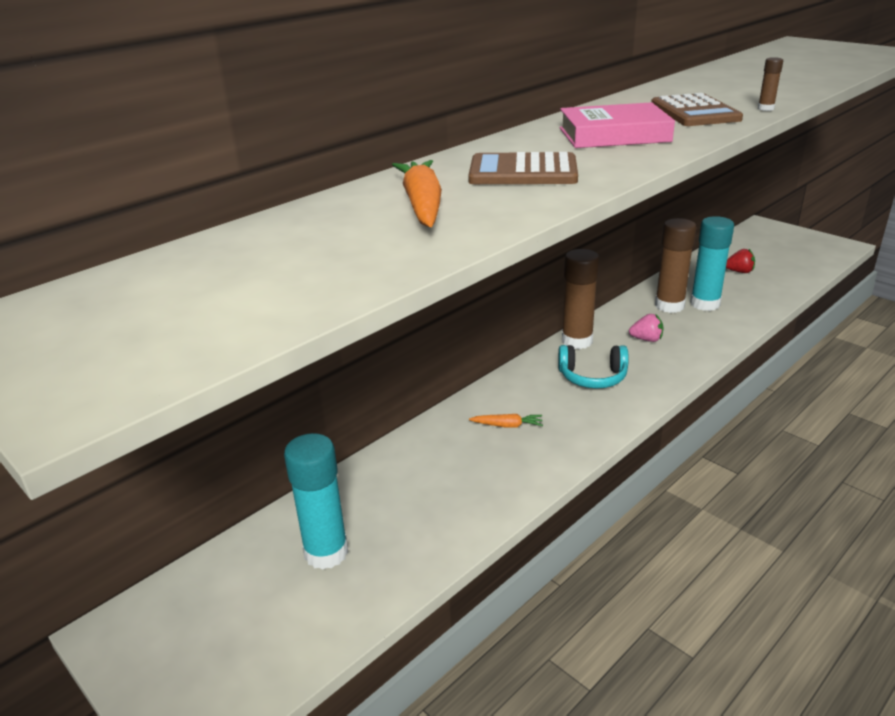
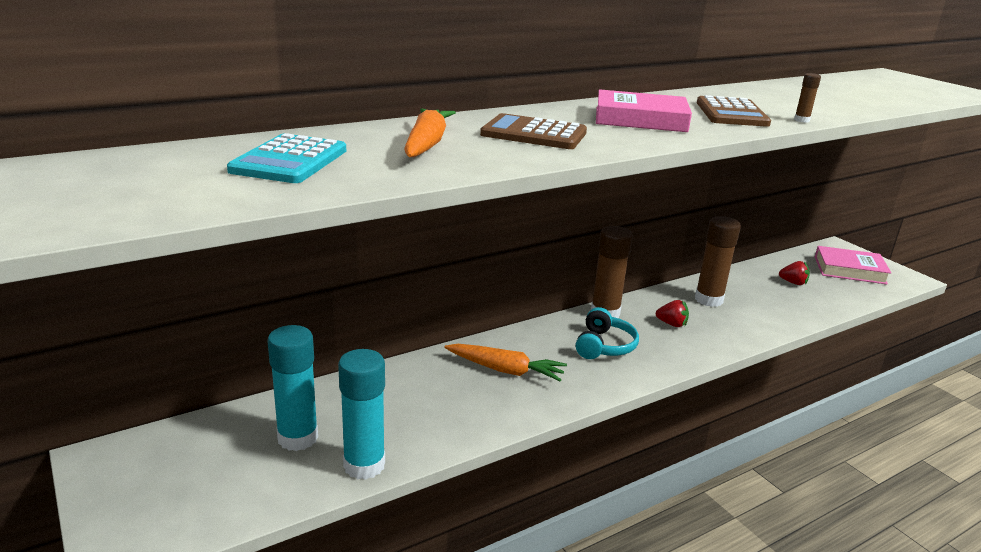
camera: 10 degrees right, 5 degrees down
(290, 255) = (290, 161): none -> turquoise calculator
(508, 425) = (506, 370): orange carrot -> orange carrot, size x1.81
(592, 377) = (604, 346): turquoise headphones -> turquoise headphones turned 90 degrees counterclockwise
(646, 339) = (672, 324): pink strawberry -> red strawberry
(705, 304) = (744, 304): turquoise glue stick -> turquoise glue stick (364, 465)
(784, 248) = (849, 270): none -> pink book

